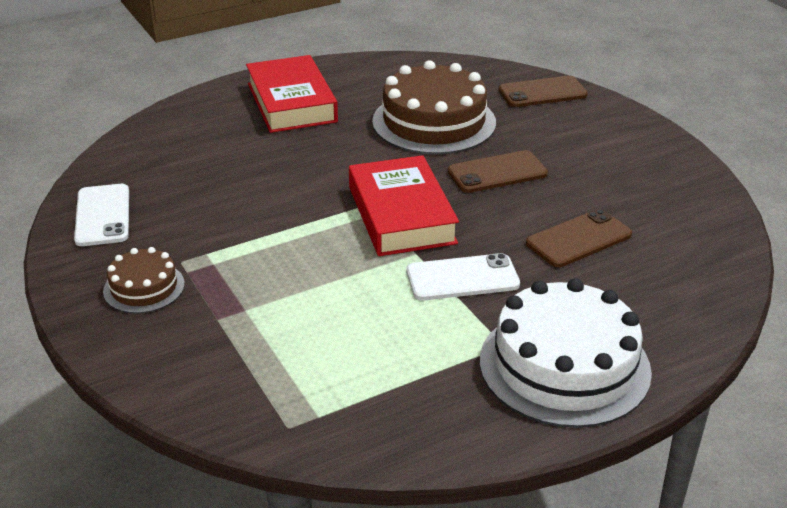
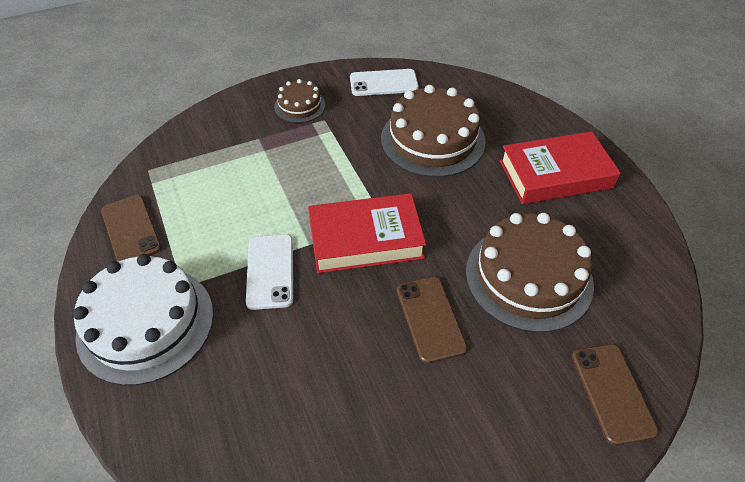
camera: 95 degrees right, 15 degrees up
(230, 175) = (432, 140): none -> brown cake
(579, 239) = (308, 369): brown phone -> brown phone (131, 229)

